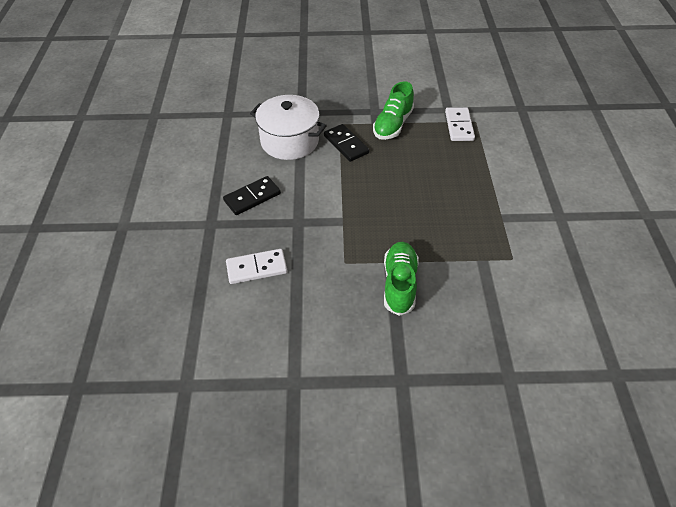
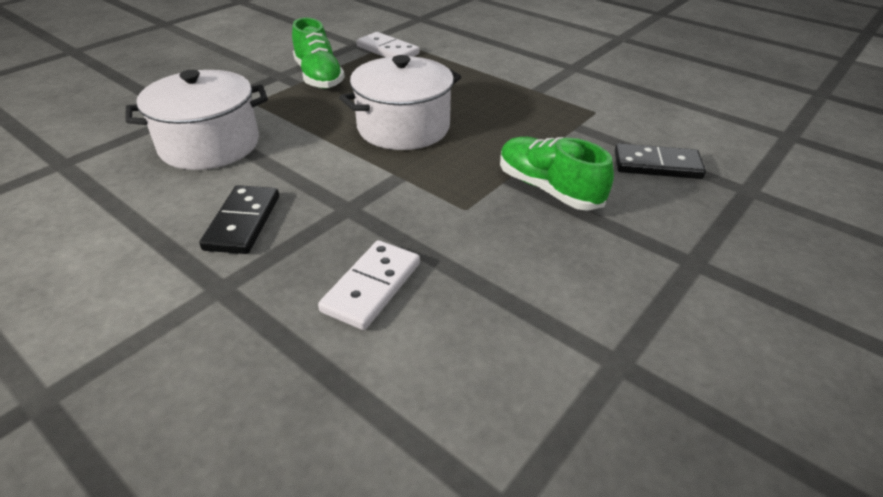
camera: 50 degrees left, 10 degrees down
(346, 144) = (291, 114): black domino -> black domino (657, 165)
(386, 191) = (403, 127): none -> white pot

